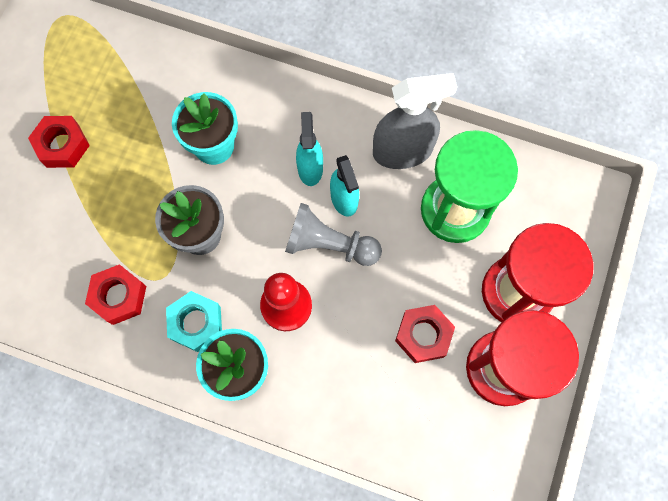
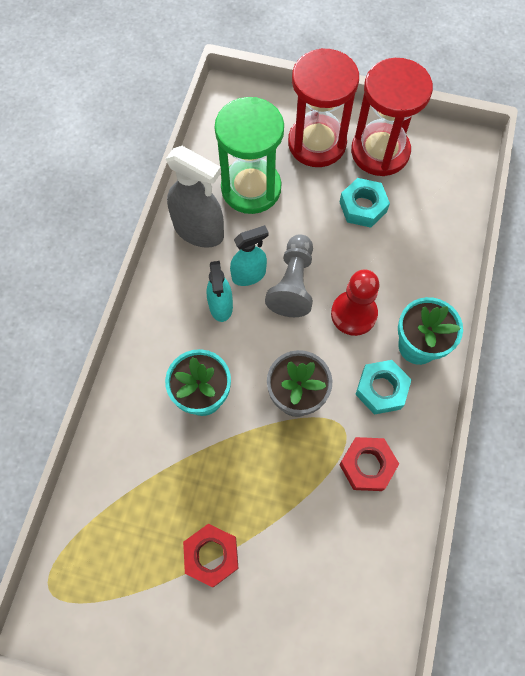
camera: 95 degrees left, 5 degrees down
(310, 168) = (221, 306): turquoise spray bottle -> turquoise spray bottle turned 90 degrees counterclockwise
(402, 151) = (199, 231): grey spray bottle -> grey spray bottle turned 135 degrees clockwise
(423, 335) = (362, 207): red nut -> turquoise nut

